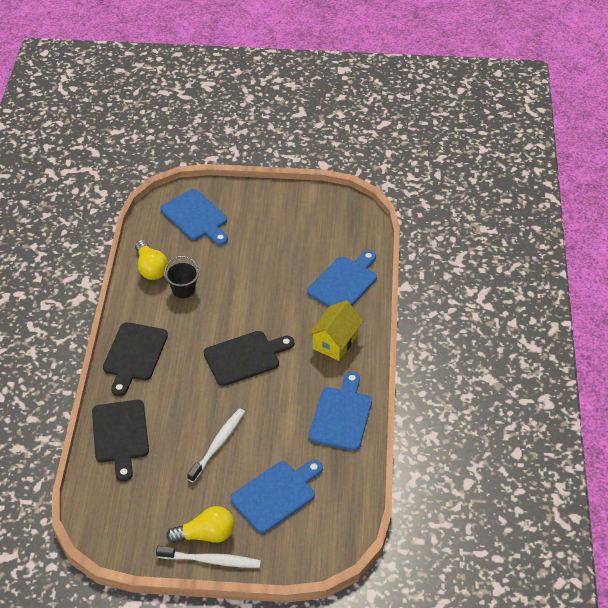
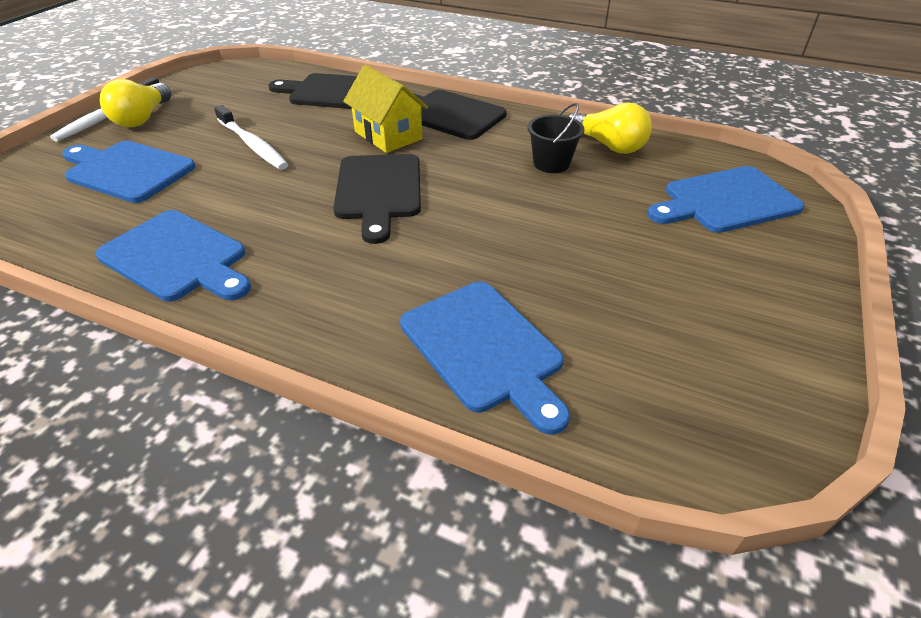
camera: 110 degrees right, 5 degrees down
(151, 268) = (608, 145): yellow light bulb -> yellow light bulb turned 135 degrees counterclockwise
(276, 494) = (127, 170): blue cutting board -> blue cutting board turned 135 degrees clockwise
(335, 342) = (336, 292): yellow house -> yellow house (388, 135)

